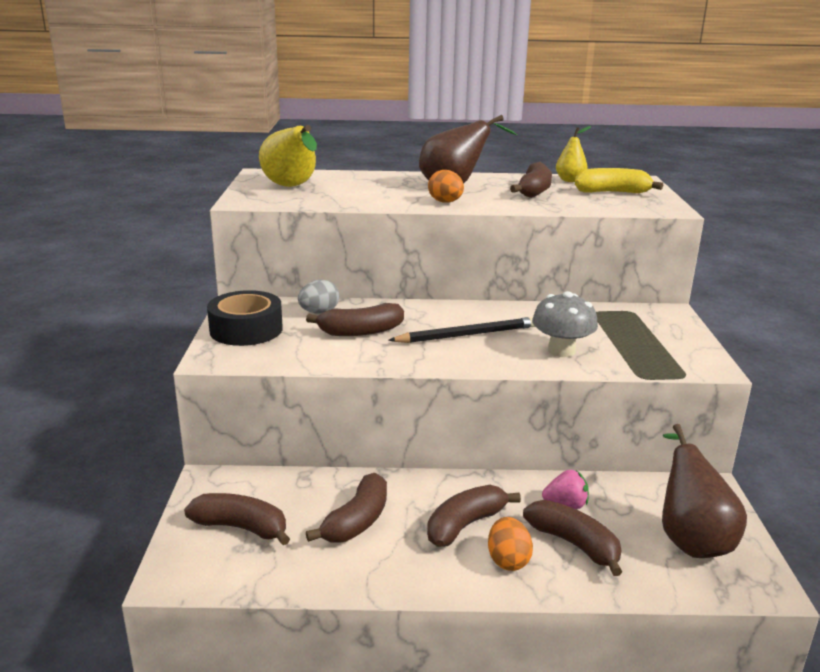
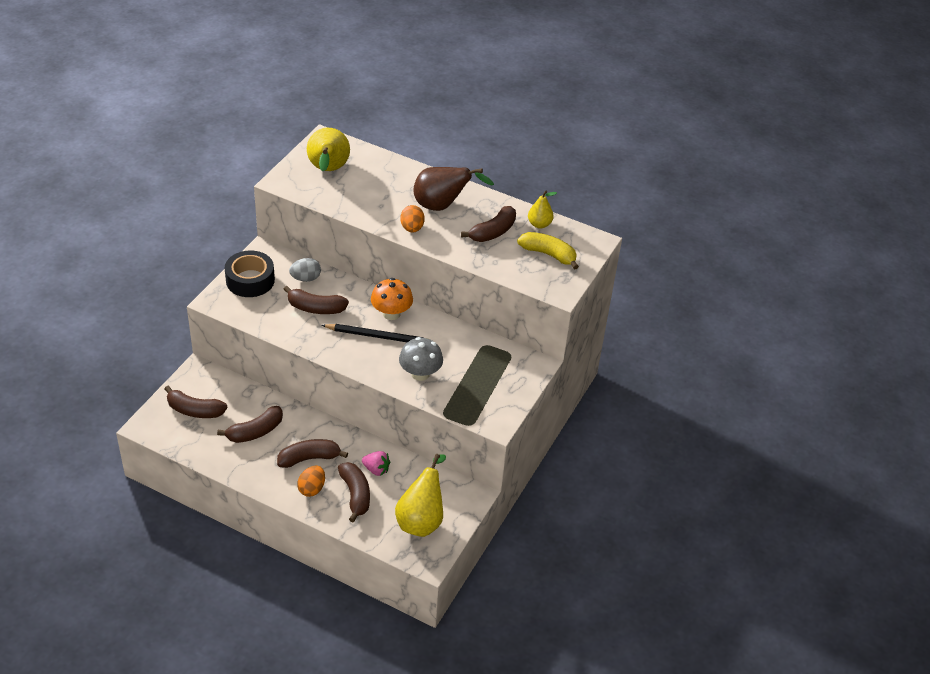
camera: 25 degrees right, 20 degrees up
(241, 527) = (195, 410): brown banana -> brown banana turned 150 degrees clockwise
(458, 314) = (391, 313): none -> orange mushroom
(690, 539) = (421, 520): brown pear -> yellow pear

